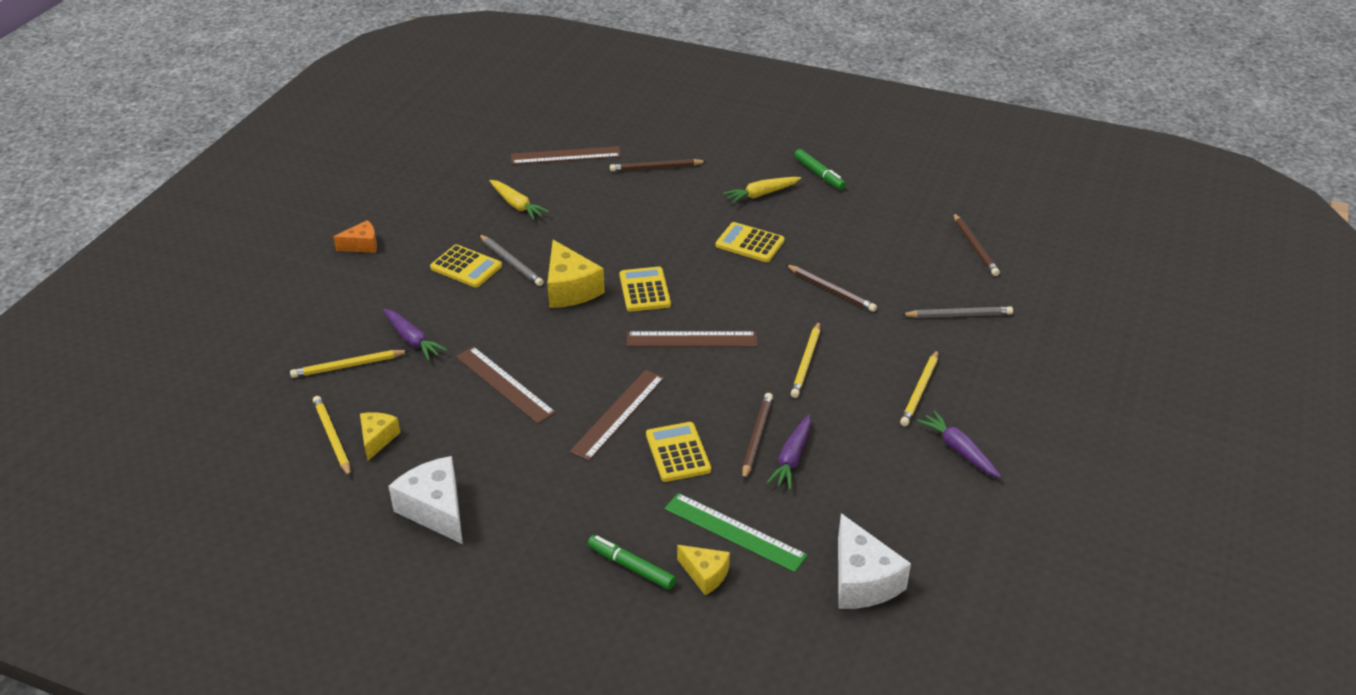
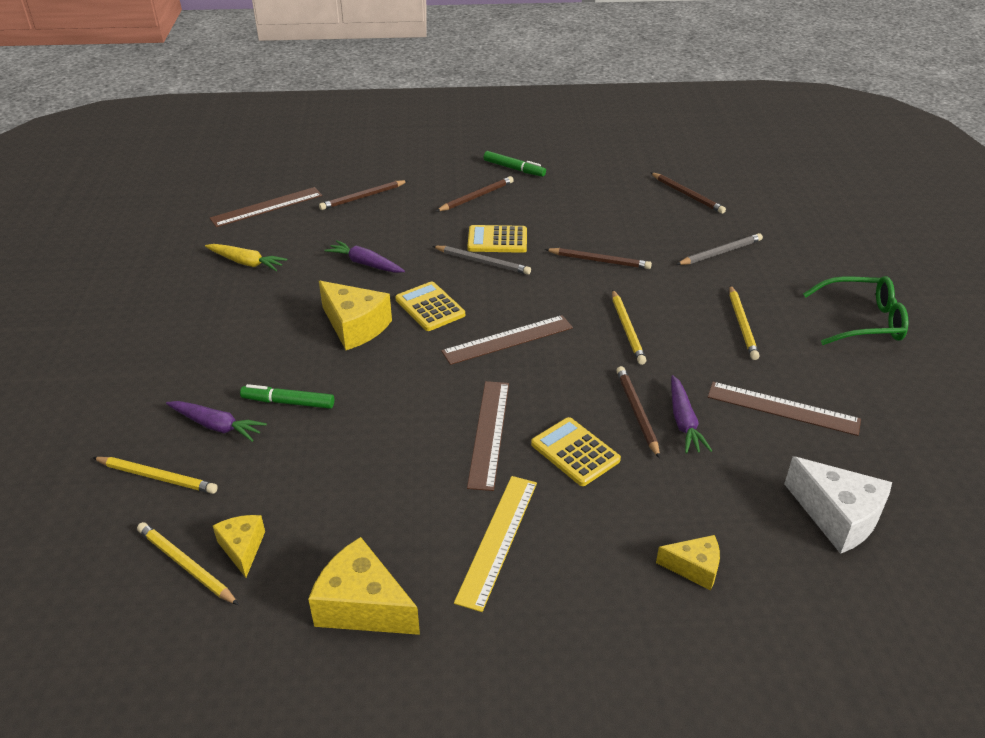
camera: 25 degrees left, 0 degrees up
(348, 366) = (157, 477): yellow pencil -> yellow pencil turned 120 degrees counterclockwise
(362, 245) = (97, 344): orange cheese -> none
(436, 510) = (363, 606): white cheese -> yellow cheese
(466, 267) = (230, 335): yellow calculator -> none
(504, 384) = (350, 441): brown ruler -> brown ruler (783, 408)
(511, 262) = (276, 317): grey pencil -> grey pencil (482, 262)
(566, 498) = (497, 540): none -> yellow ruler
(631, 567) = (617, 589): green marker -> green marker (288, 402)
(734, 532) = (688, 512): green ruler -> none
(761, 194) = (476, 197): yellow carrot -> brown pencil
(959, 450) = (816, 366): purple carrot -> purple carrot (365, 264)
(1045, 423) = (862, 321): none -> green glasses

